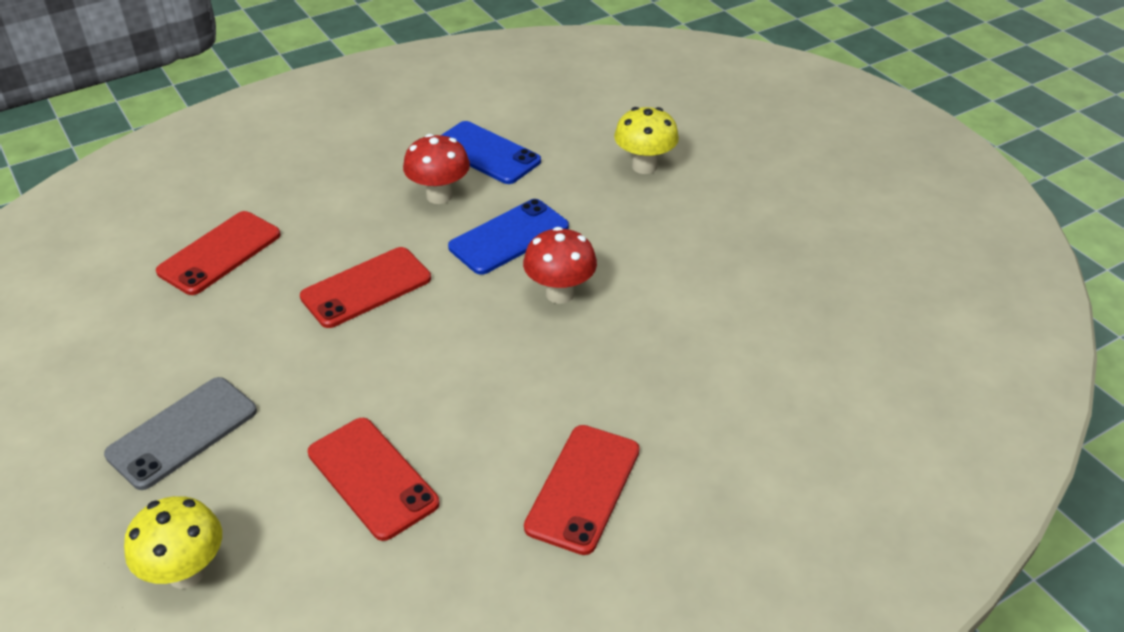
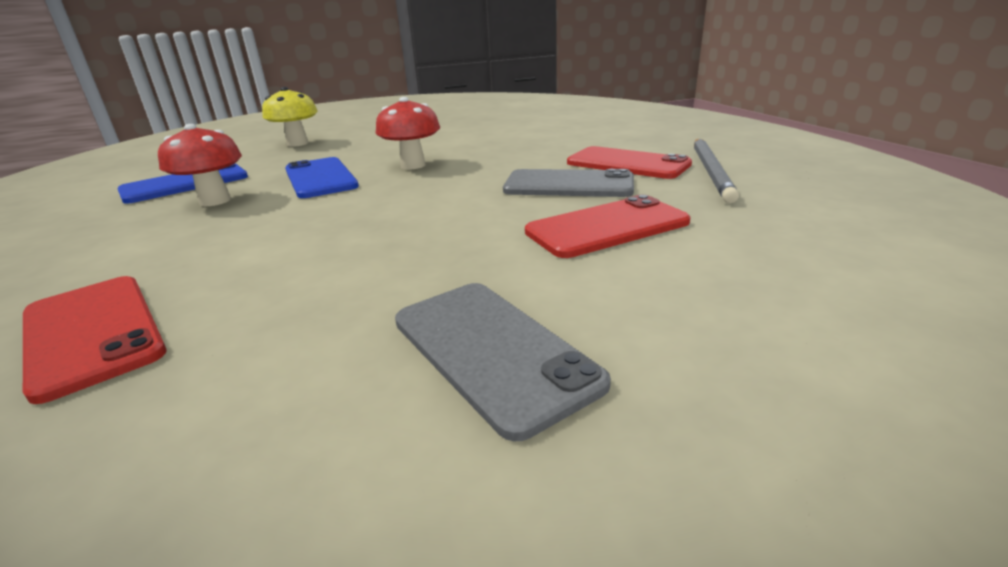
camera: 75 degrees left, 15 degrees down
(186, 572) = (770, 333): yellow mushroom -> none
(366, 288) = (315, 231): red phone -> none
(495, 438) = (568, 185): none -> grey phone
(556, 574) = (711, 171): none -> grey pencil

